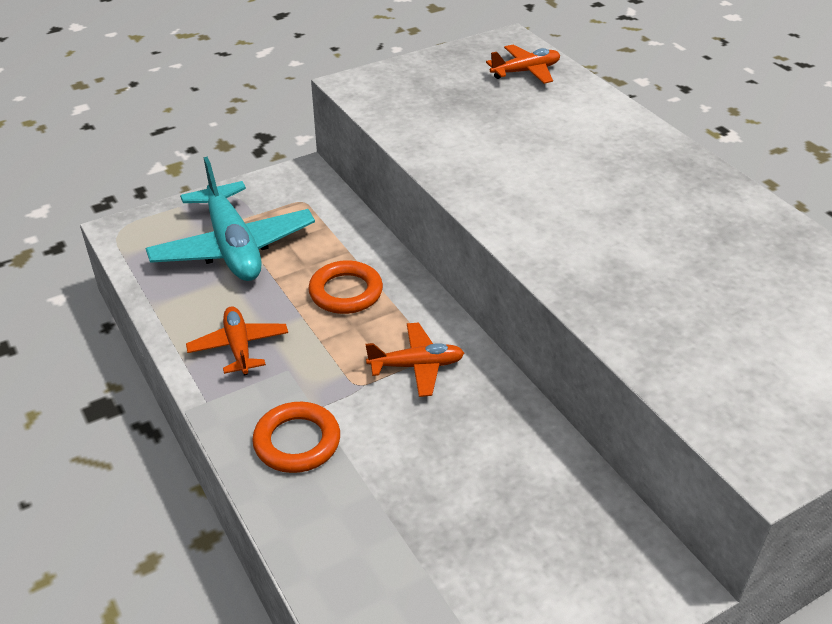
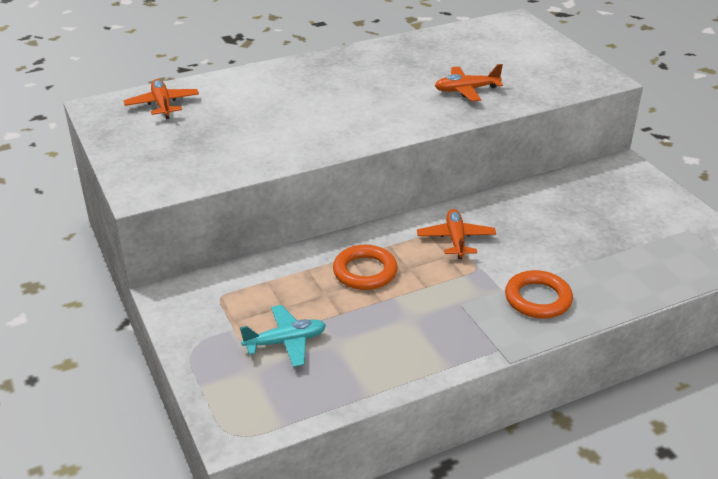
camera: 85 degrees left, 5 degrees down
(233, 247) = (286, 342): turquoise plane -> turquoise plane, size x0.54
(239, 347) = (431, 333): orange plane -> orange plane (466, 90)

